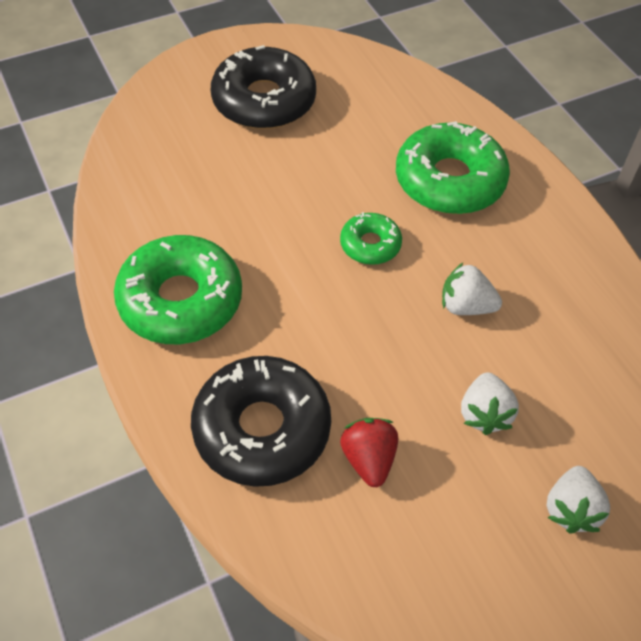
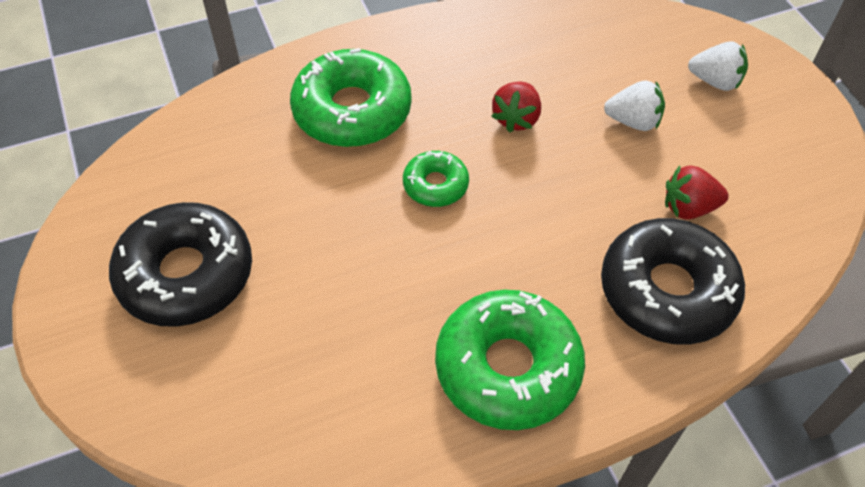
camera: 85 degrees left, 0 degrees up
(465, 306) = (516, 119): white strawberry -> red strawberry

